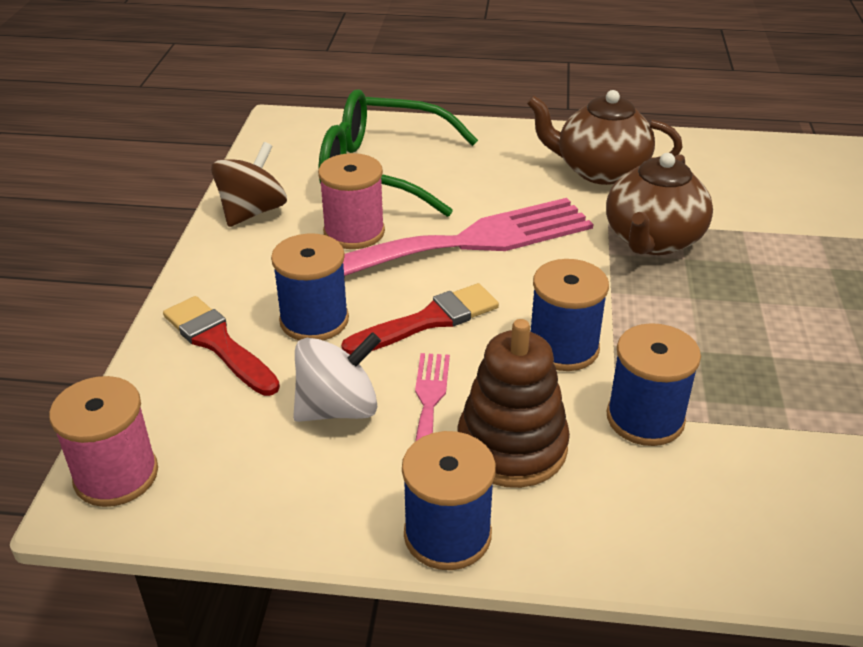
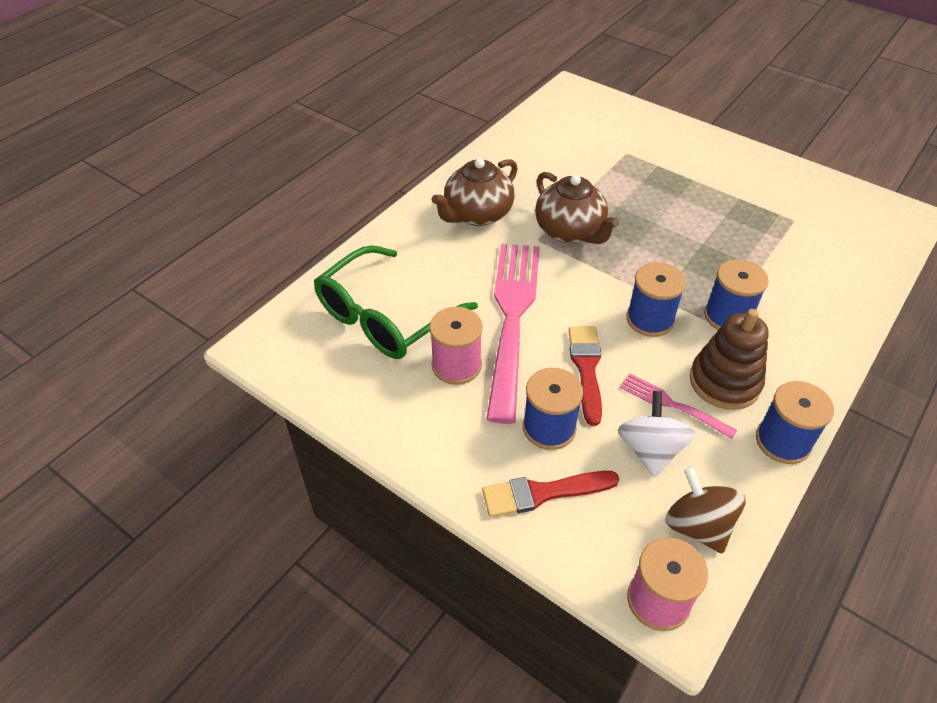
camera: 60 degrees left, 10 degrees up
(252, 212) = (382, 414): brown spinning top -> brown spinning top (697, 525)

